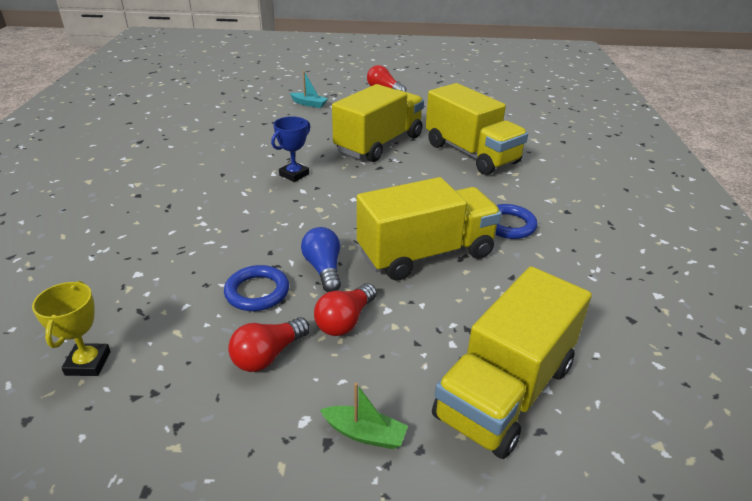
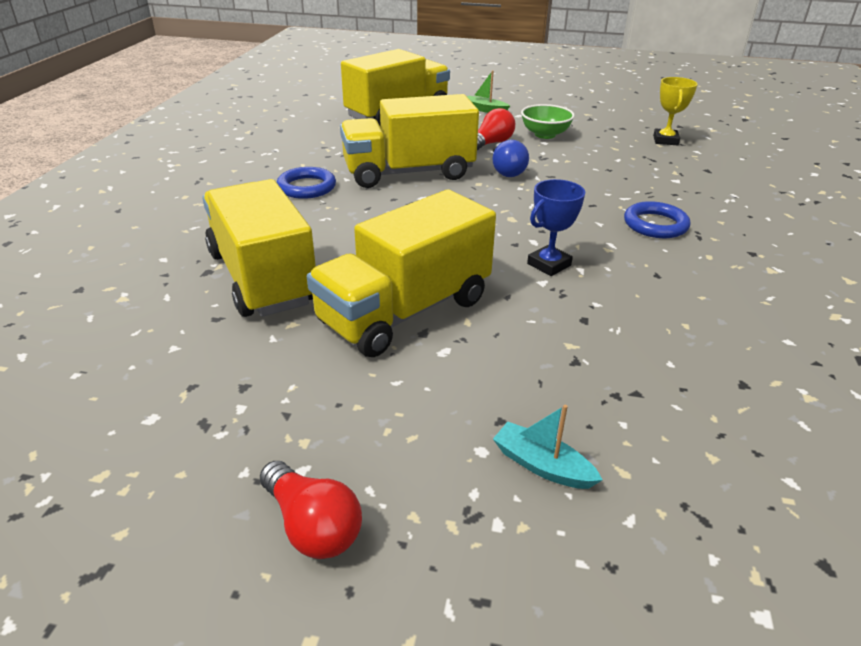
camera: 170 degrees left, 0 degrees up
(257, 292) = (562, 162): blue ring -> blue ring (655, 225)
(268, 355) = (545, 135): red light bulb -> green bowl

